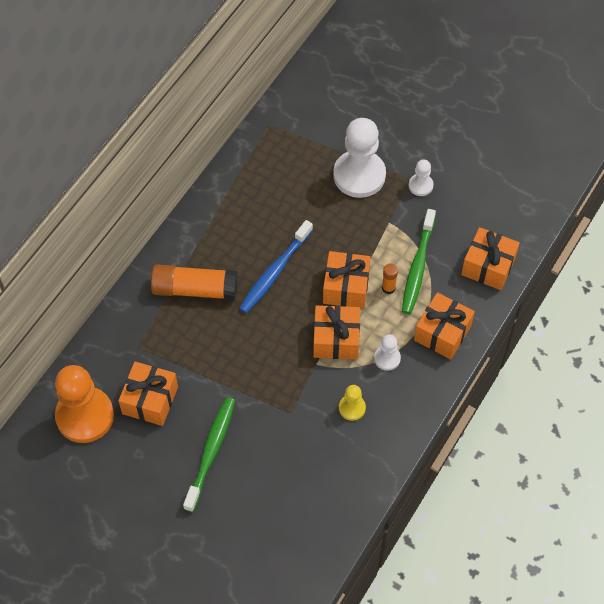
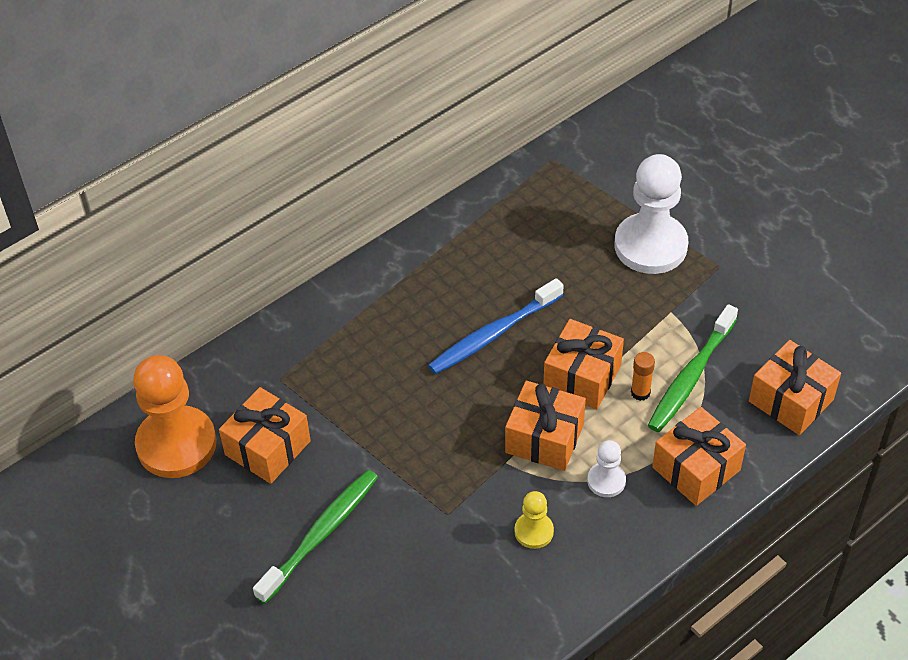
camera: 20 degrees right, 10 degrees down
(195, 289) = (380, 329): orange glue stick -> none
(420, 185) = (730, 277): white pawn -> none

